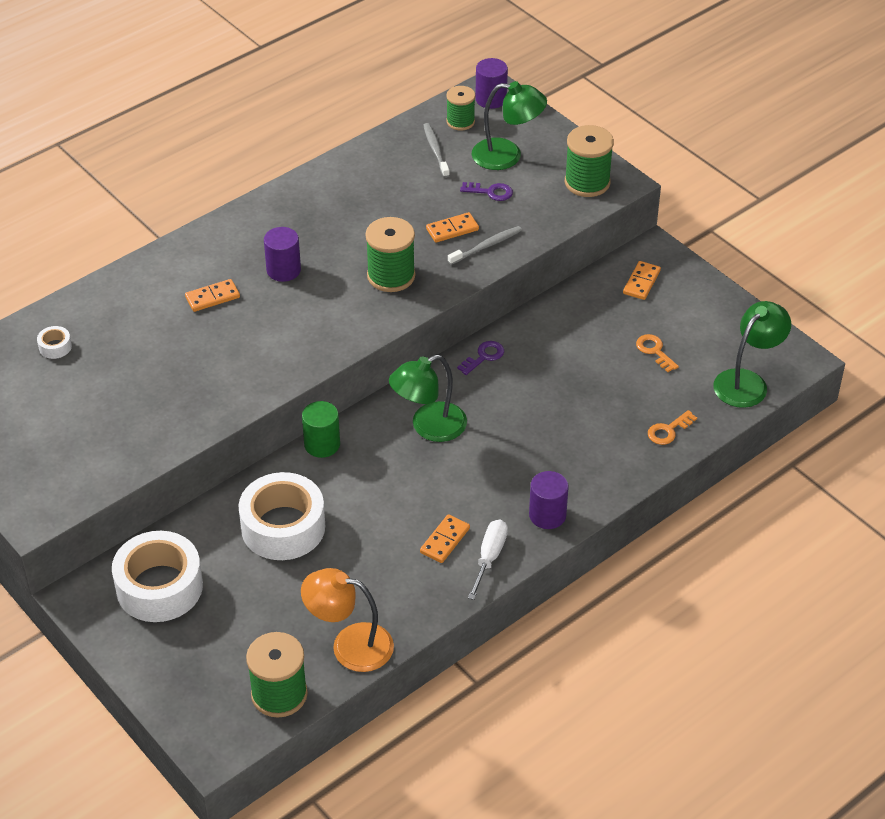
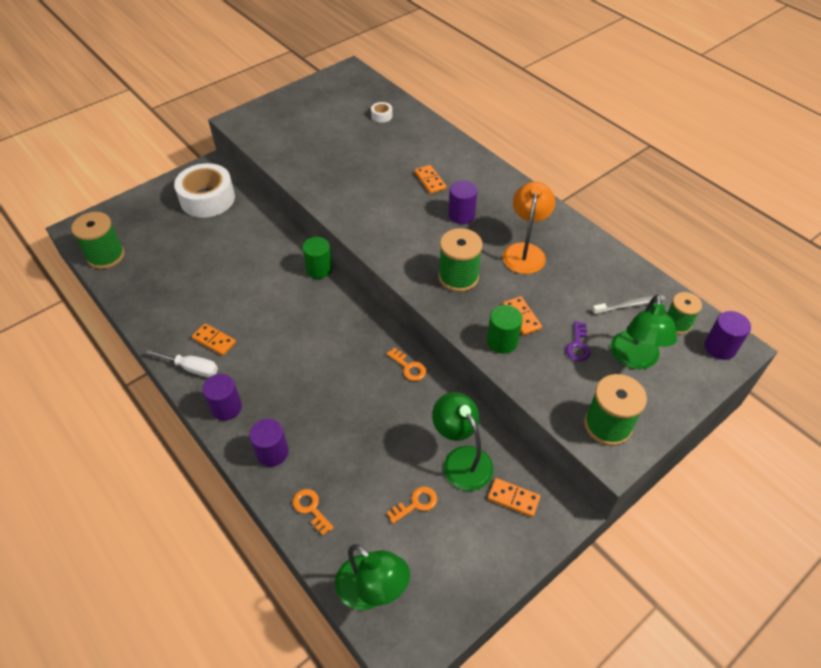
camera: 90 degrees right, 5 degrees up
(283, 527) = (245, 252): white tape -> none
(350, 645) = (134, 289): orange lamp -> orange lamp (525, 251)
(429, 427) = (331, 330): green lamp -> green lamp (461, 459)
(484, 356) = (409, 367): purple key -> orange key
(486, 246) = (502, 341): grey toothbrush -> green cylinder
(605, 467) = (272, 452): none -> purple cylinder

